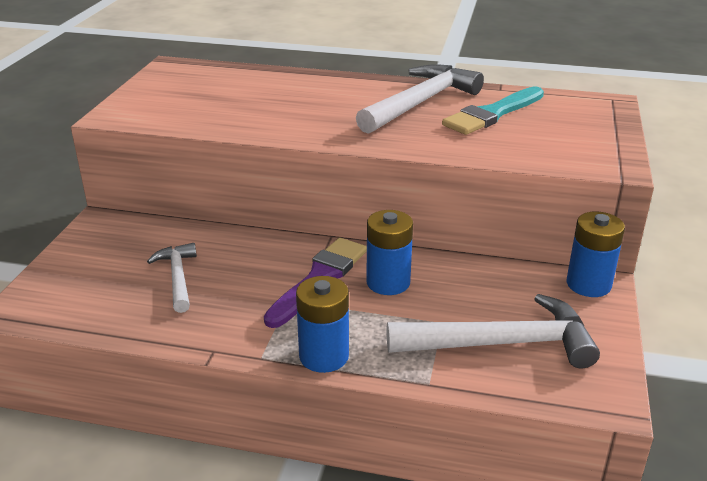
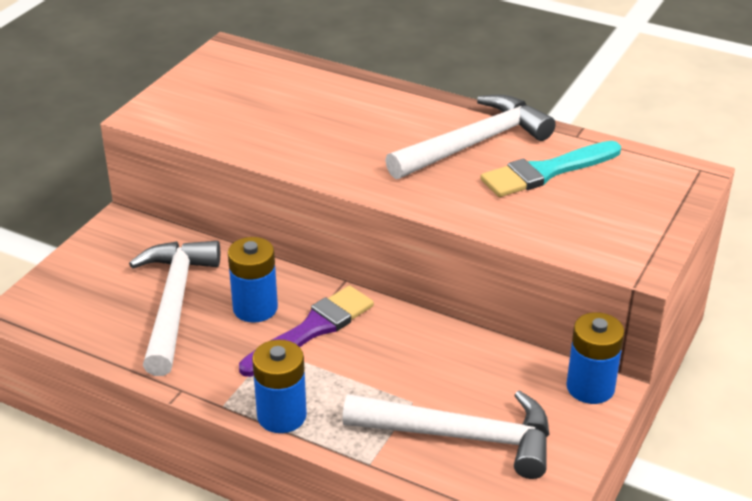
camera: 15 degrees right, 5 degrees up
(178, 277) = (174, 303): white hammer -> white hammer, size x1.77
(388, 282) = (379, 346): blue battery -> blue battery (255, 308)

